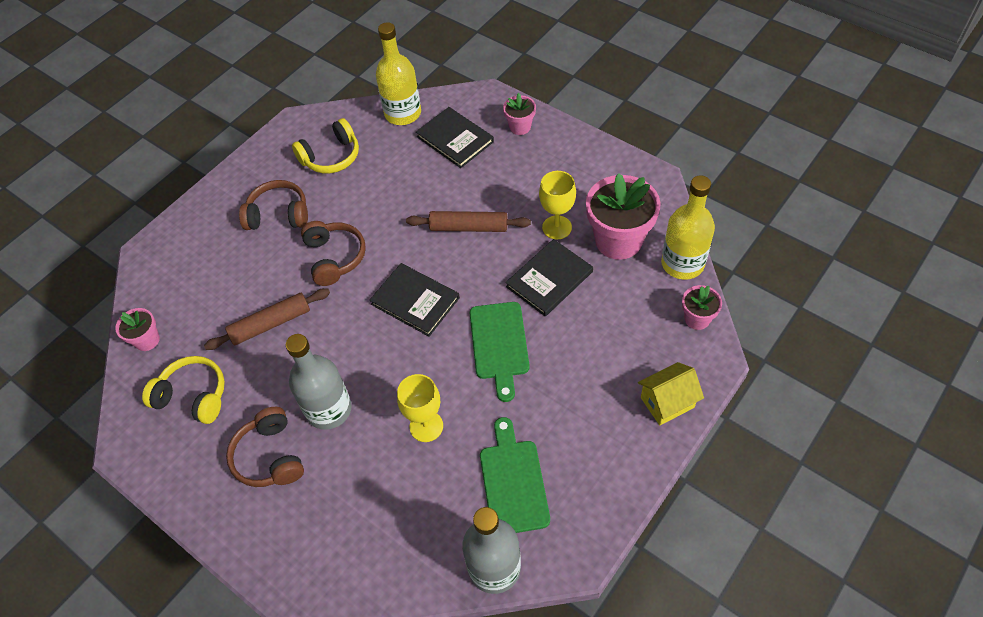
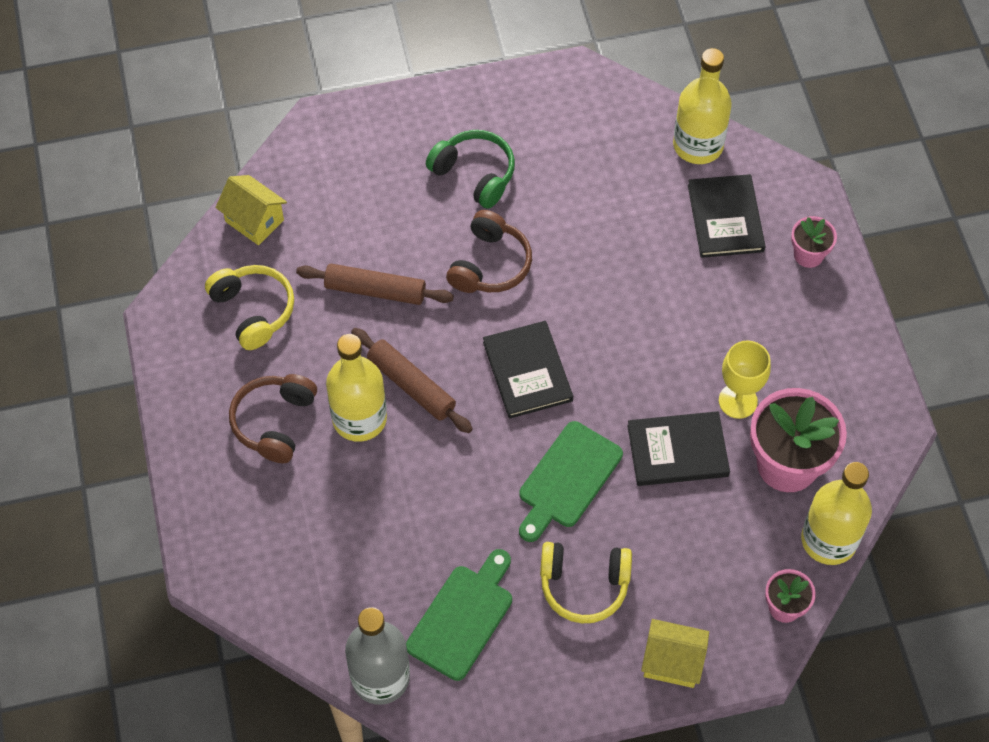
camera: 35 degrees right, 5 degrees up
(147, 340) = (254, 221): pink flower pot -> yellow house
(278, 215) = (474, 174): brown headphones -> green headphones
(329, 409) = (359, 418): grey bottle -> yellow bottle
(331, 157) = (580, 144): yellow headphones -> yellow headphones (584, 585)
(426, 426) = (431, 504): yellow goblet -> none
(468, 227) = (648, 332): brown rolling pin -> brown rolling pin (411, 385)

